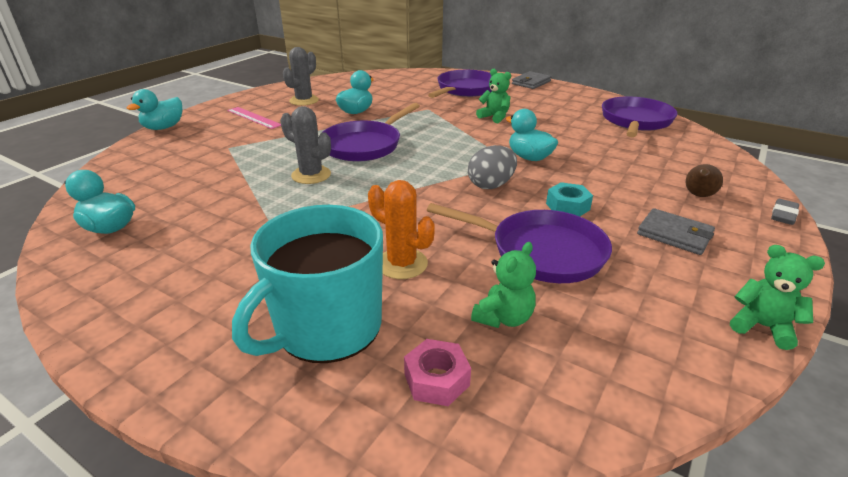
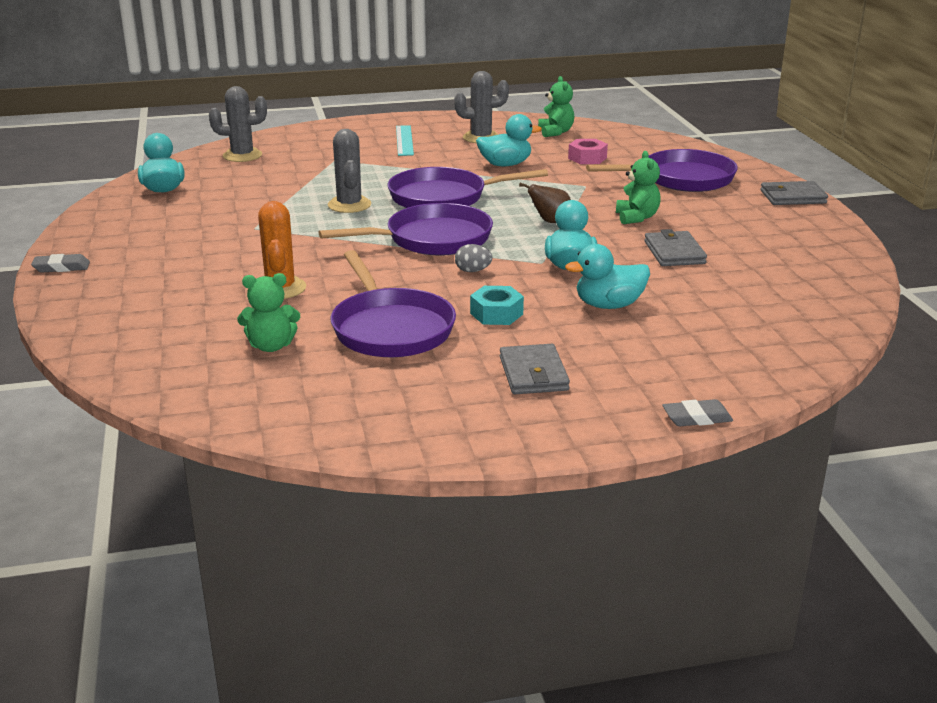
camera: 45 degrees right, 5 degrees down
(136, 170) = (242, 155): none -> grey cactus
(140, 363) = (61, 267): none -> grey eraser
(164, 127) = (320, 126): turquoise duck -> turquoise duck (609, 305)
(254, 117) = (404, 140): pink ruler -> turquoise ruler
(326, 328) = (168, 298): turquoise mug -> none
(436, 379) = (169, 349): pink nut -> pink nut (587, 158)
(491, 185) = (473, 271): grey egg -> grey egg, size x0.56
(555, 129) = (674, 253): none -> grey wallet
(635, 121) = (804, 282): purple pan -> purple pan (431, 239)
(698, 195) = (653, 365): brown pear -> brown pear (550, 222)
(762, 326) = (428, 446): green teddy bear -> green teddy bear (555, 132)

